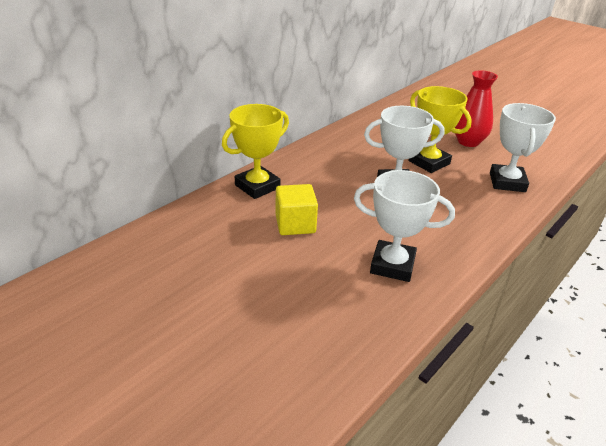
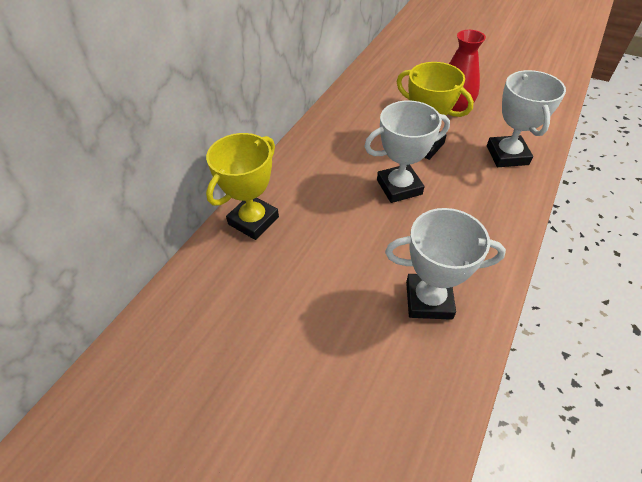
camera: 10 degrees left, 15 degrees up
(295, 224) = (310, 266): yellow cube -> none

